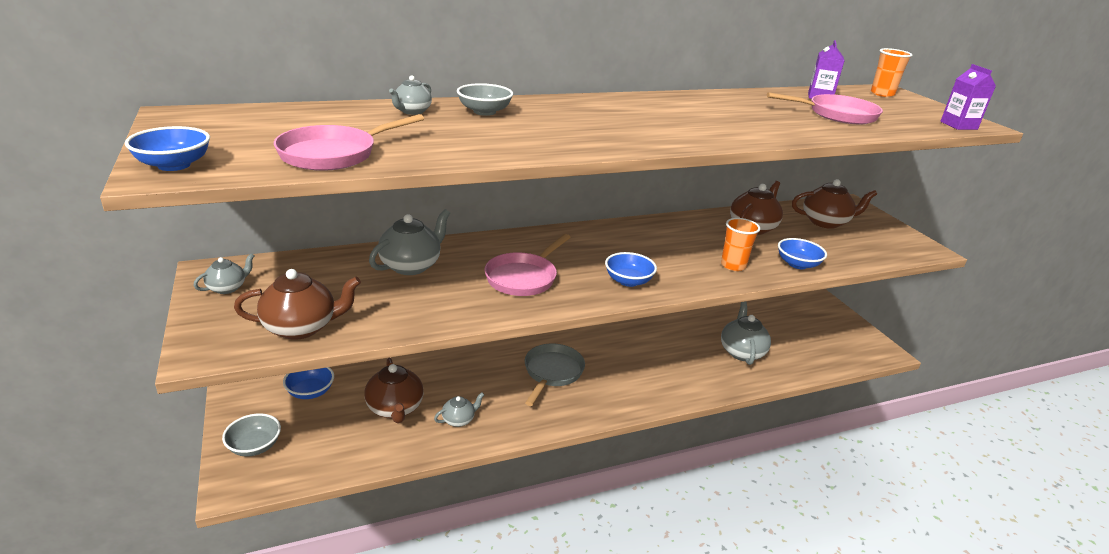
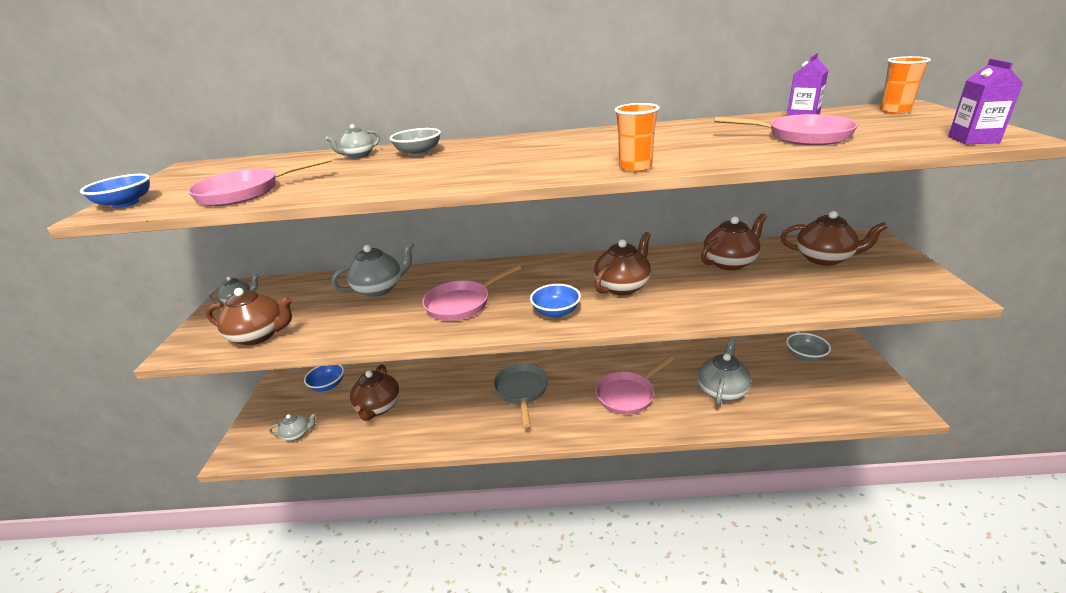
camera: 25 degrees right, 0 degrees up
(254, 446) = (266, 424): grey bowl -> grey bowl (805, 356)
(459, 420) = (421, 424): grey teapot -> grey teapot (297, 434)
(552, 373) = (521, 391): grey pan -> grey pan turned 45 degrees counterclockwise
(660, 365) = (628, 395): none -> pink pan
(673, 253) = (623, 286): none -> brown teapot
(733, 265) = (679, 302): orange cup -> orange cup (635, 167)
(797, 264) = (757, 304): blue bowl -> none

